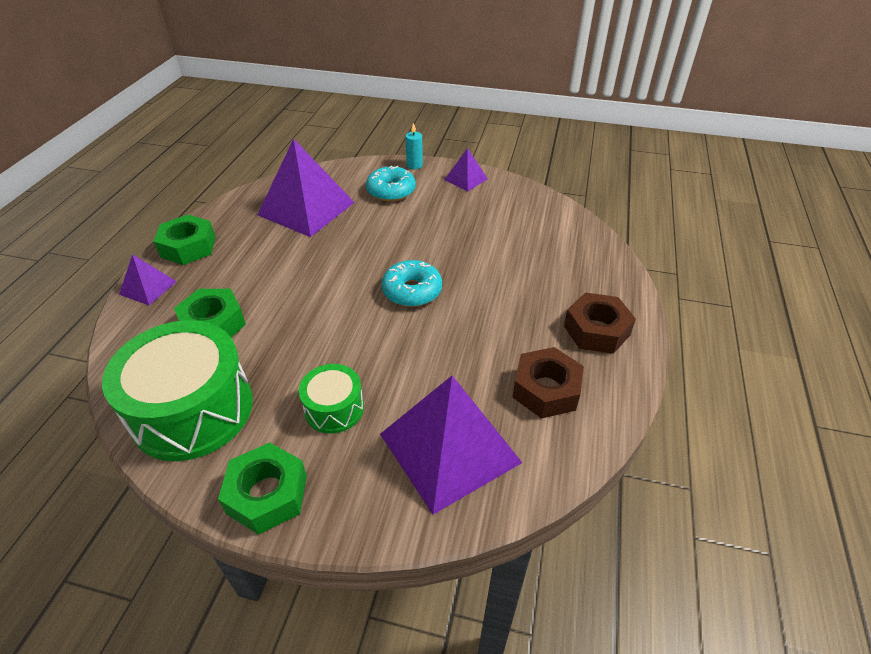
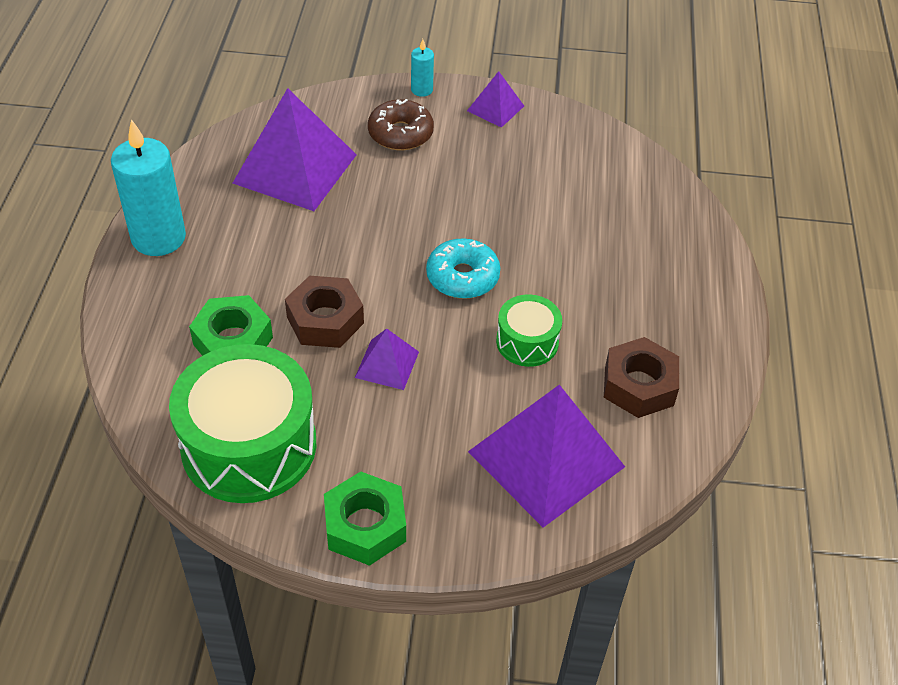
camera: 10 degrees left, 5 degrees up
(148, 287) = (130, 299): purple pyramid -> purple pyramid (387, 364)
(188, 247) = (158, 238): green nut -> turquoise candle
(334, 408) = (409, 428): green drum -> green drum (527, 342)
(391, 191) = (400, 134): turquoise donut -> brown donut
(596, 330) = (686, 310): brown nut -> brown nut (325, 320)

